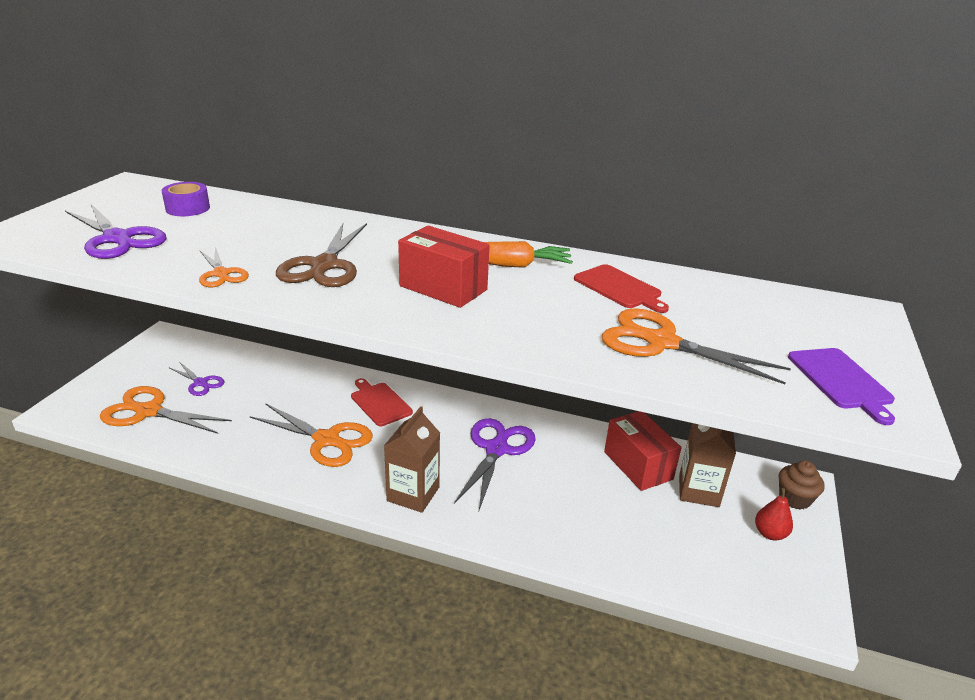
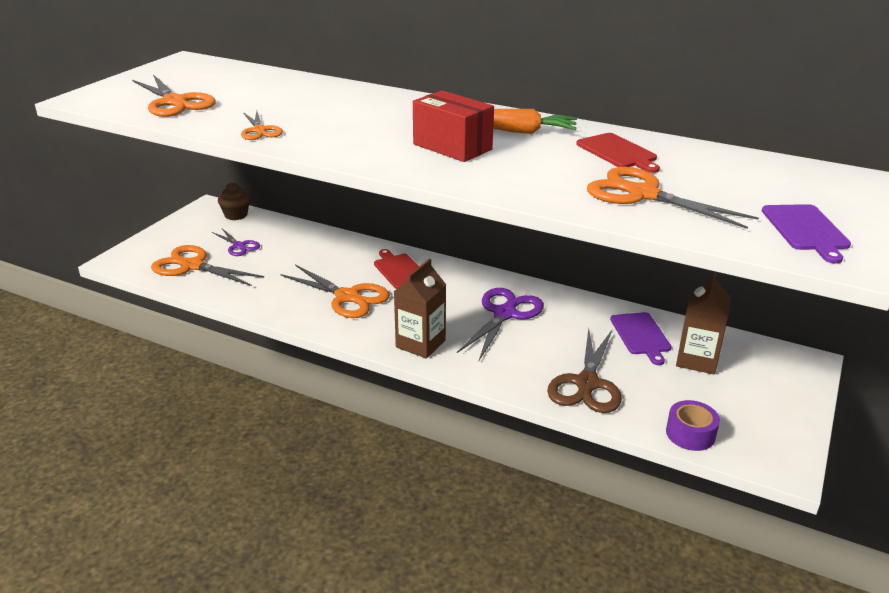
camera: 10 degrees right, 0 degrees up
(117, 239) = (175, 102): purple scissors -> orange scissors
(188, 208) = (235, 80): purple tape -> purple tape (690, 434)
(324, 265) = (349, 127): brown scissors -> brown scissors (587, 383)
(638, 465) = (641, 335): red box -> purple cutting board
(770, 533) = (760, 399): red pear -> none
(794, 499) = (794, 373): brown cupcake -> brown cupcake (236, 215)

